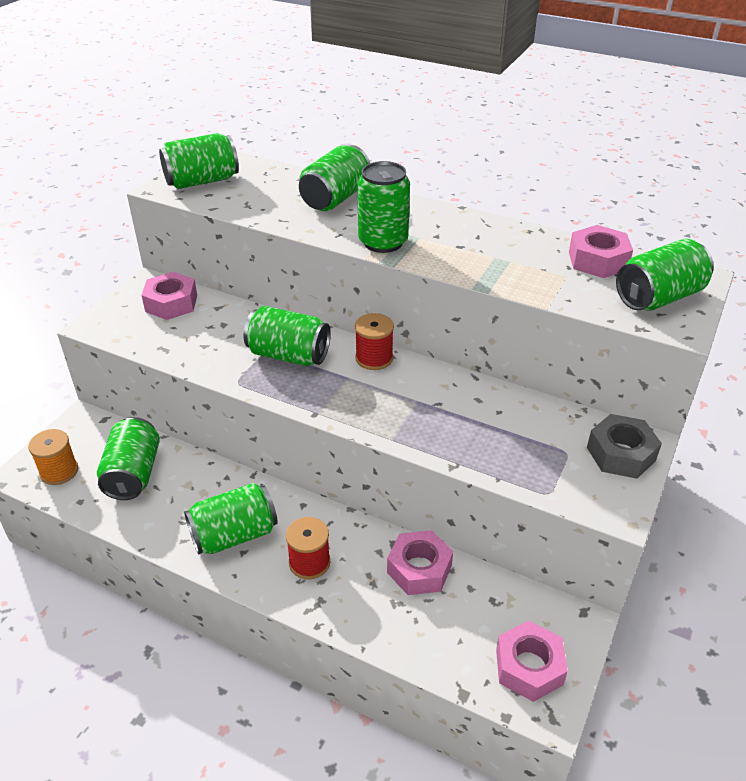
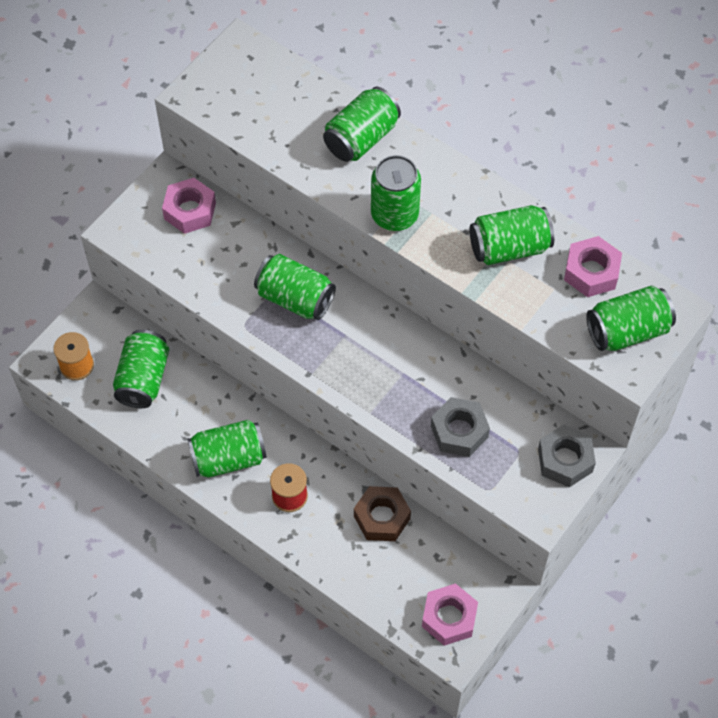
camera: 10 degrees right, 20 degrees up
(202, 181) = (231, 90): green can -> green can (509, 248)
(374, 358) = (374, 315): red spool -> none
(419, 569) = (382, 517): pink nut -> brown nut
(495, 443) = (459, 431): none -> grey nut

